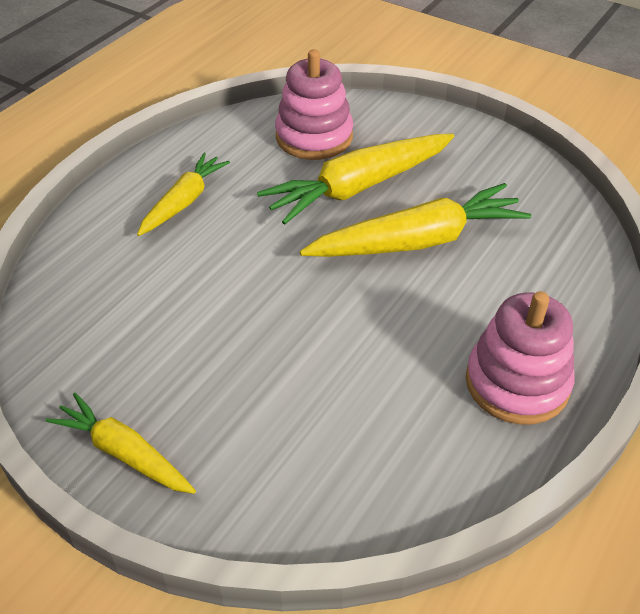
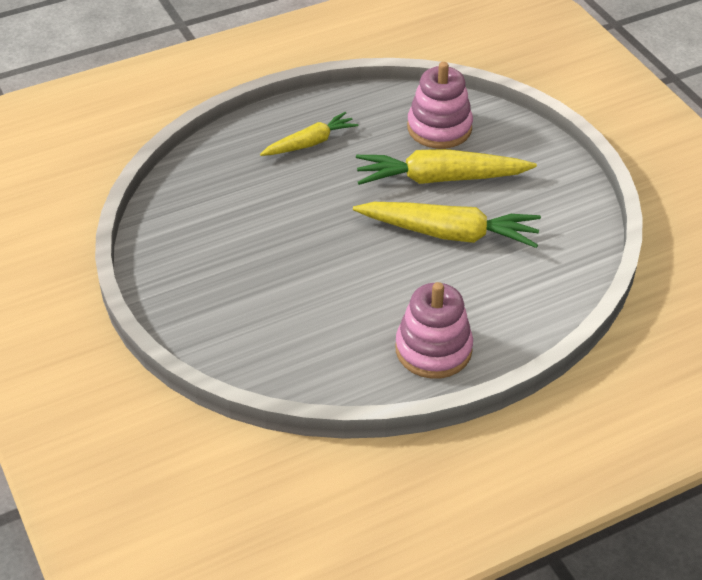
camera: 30 degrees right, 0 degrees up
(124, 453) = (167, 285): yellow carrot -> none

